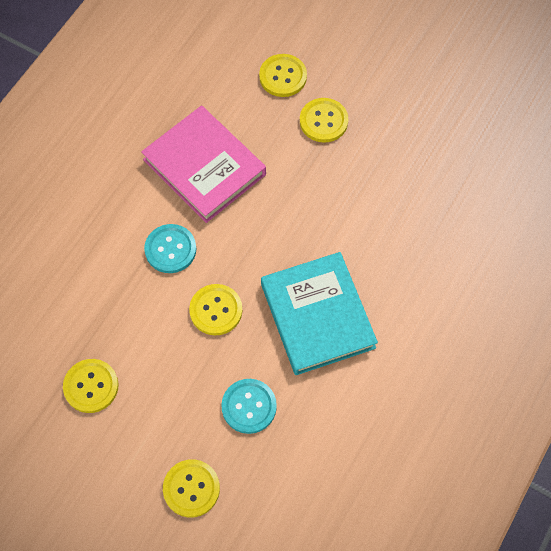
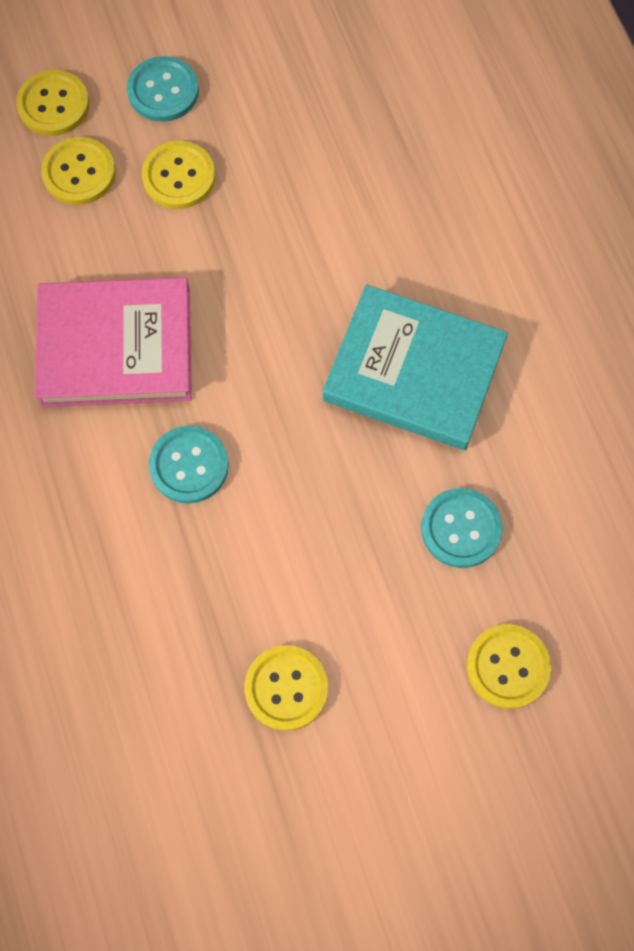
camera: 50 degrees left, 5 degrees up
(216, 310) = (312, 474): yellow button -> yellow button (53, 105)
(365, 76) = (163, 91): none -> turquoise button

